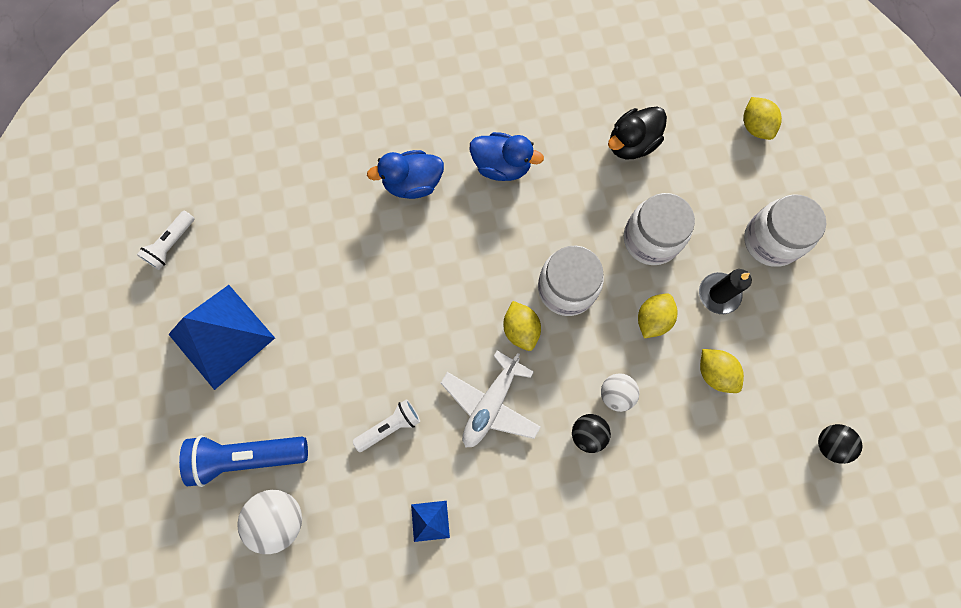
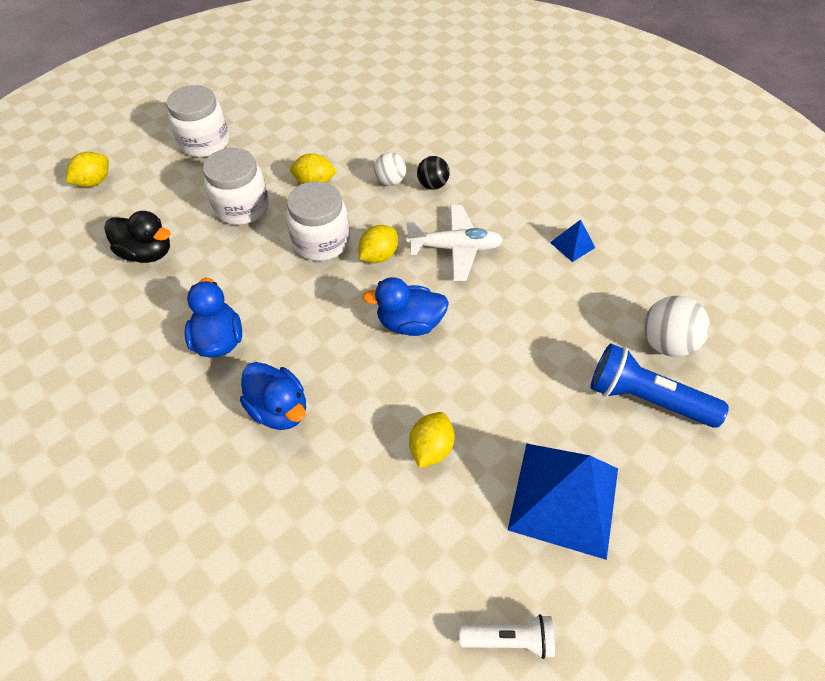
camera: 120 degrees left, 20 degrees down
(247, 456) = (645, 398): blue flashlight -> blue flashlight turned 150 degrees clockwise
(390, 426) = (528, 305): white flashlight -> none
(431, 315) = (409, 323): none -> blue duck
(714, 373) = (335, 138): yellow lemon -> yellow lemon (431, 448)
(719, 294) = (269, 155): black candle -> none
(829, 444) = (347, 77): black ball -> none

